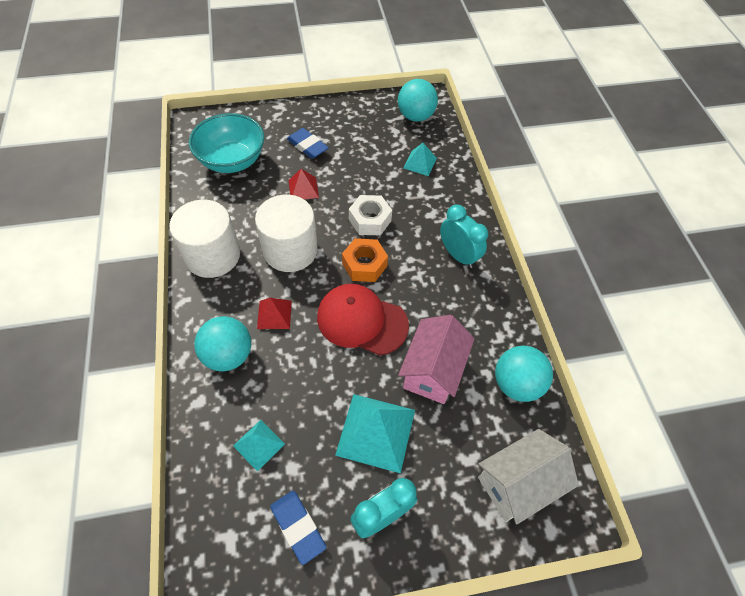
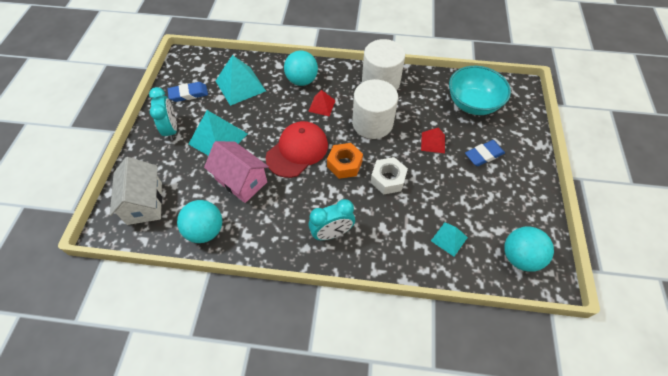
camera: 110 degrees right, 0 degrees up
(259, 445) = (240, 85): turquoise pyramid -> turquoise pyramid, size x1.81

